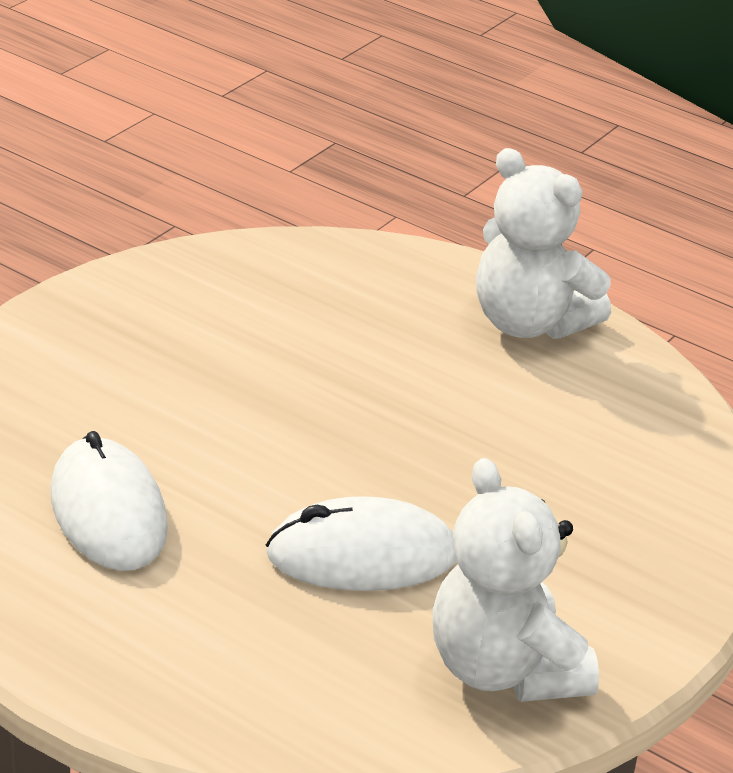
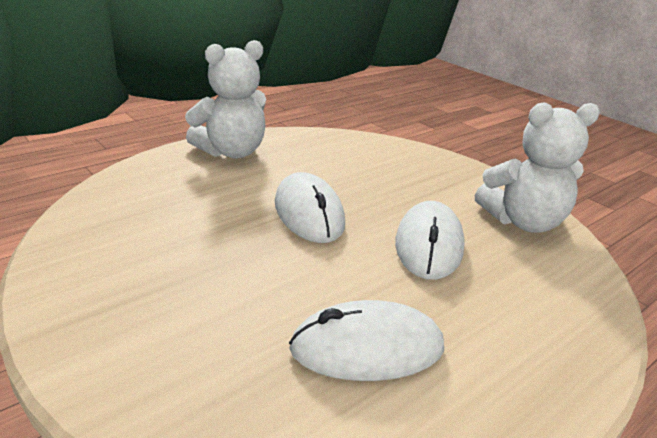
camera: 75 degrees left, 5 degrees down
(384, 429) = (309, 213): none -> white mouse

